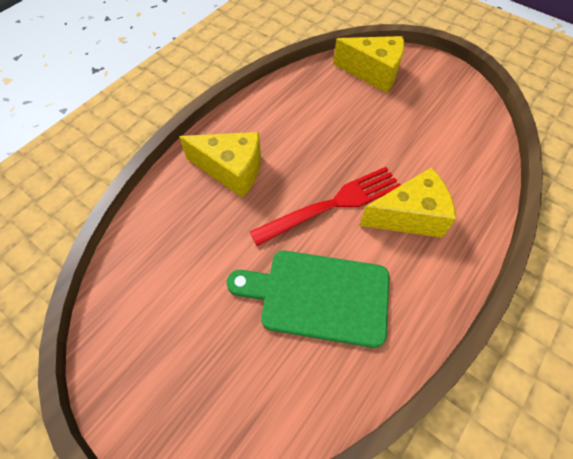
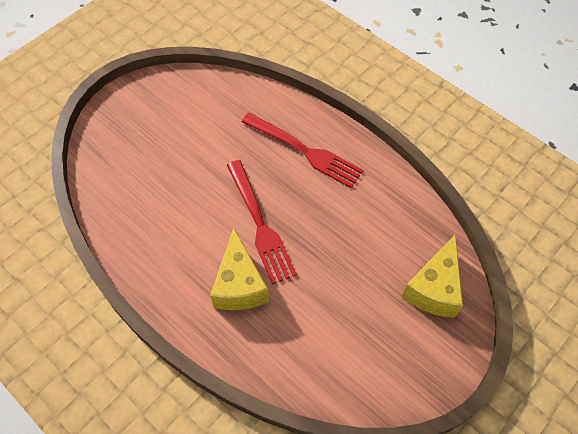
camera: 95 degrees right, 0 degrees up
(231, 170) = (304, 151): yellow cheese -> red fork
(318, 296) = (178, 204): green cutting board -> none

